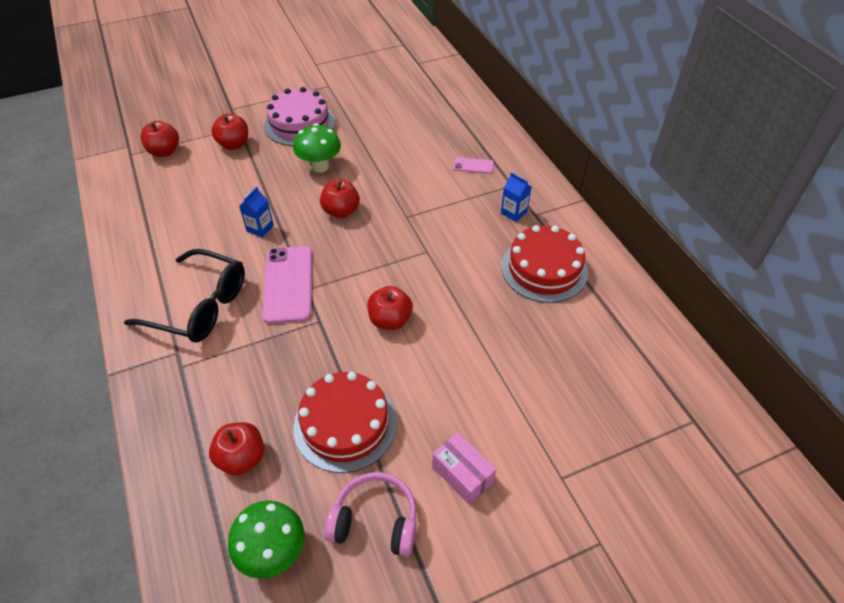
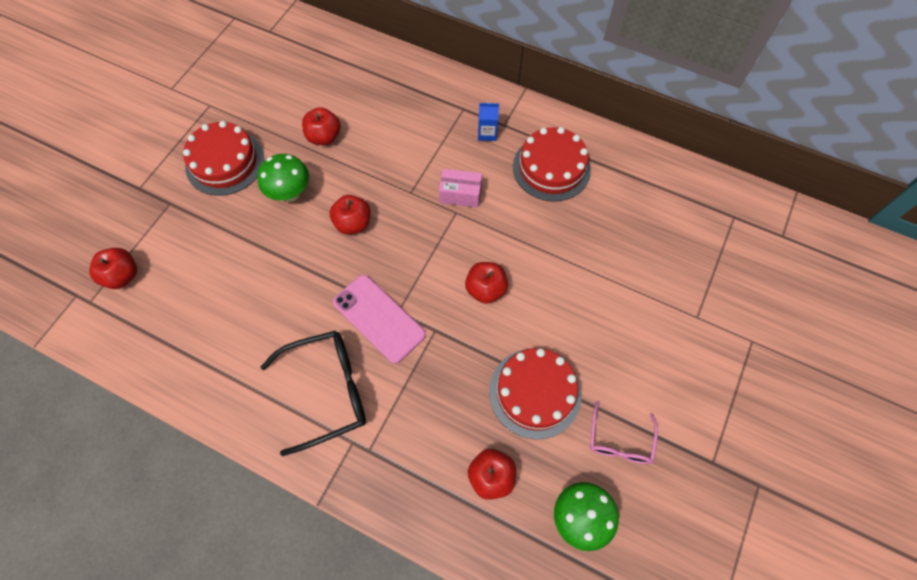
camera: 40 degrees left, 15 degrees up
(234, 144) = (185, 223): red apple -> red apple (324, 137)
(260, 228) = (301, 287): blue carton -> none
(299, 124) = (225, 162): pink cake -> red cake
(375, 521) = (619, 441): pink headphones -> pink glasses
(462, 474) = (640, 364): pink box -> pink box (460, 194)
(473, 166) = (417, 109): pink phone -> none

